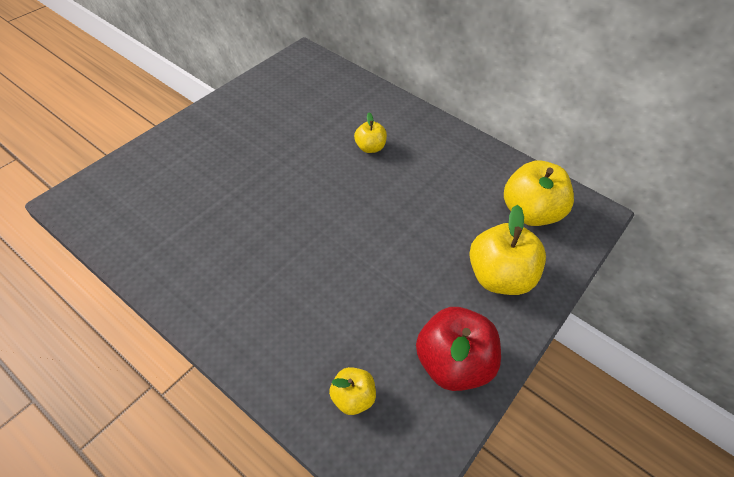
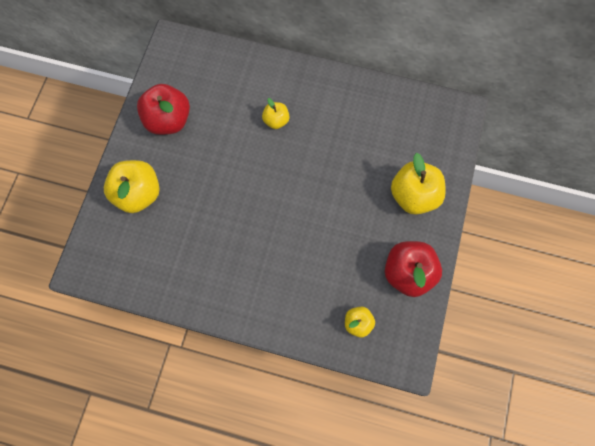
camera: 20 degrees left, 20 degrees up
(258, 109) = (168, 120): none -> red apple
(530, 212) = (416, 131): yellow apple -> yellow apple (138, 194)

